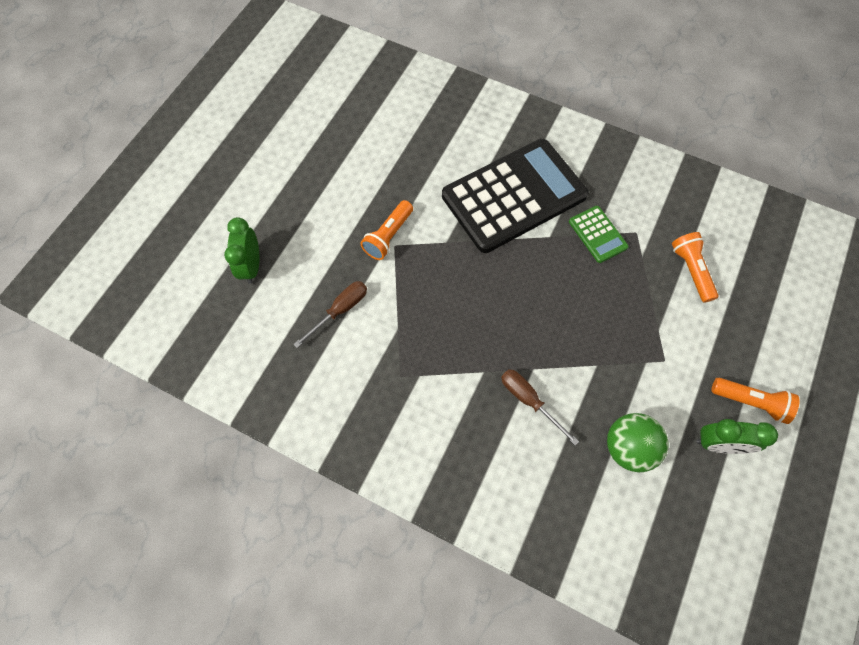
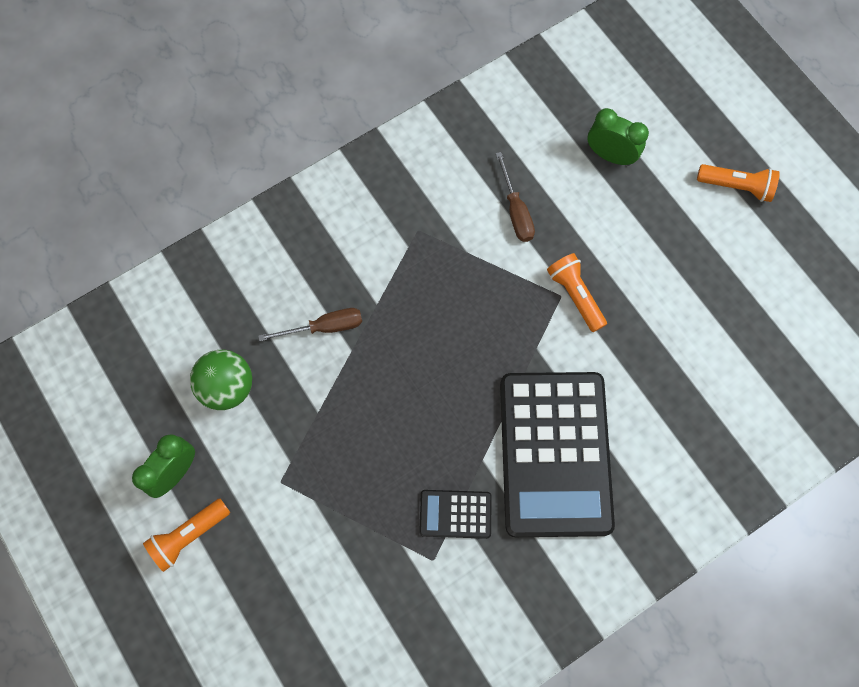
camera: 120 degrees right, 5 degrees up
(597, 234) = (455, 514): green calculator -> black calculator
(691, 270) = (354, 586): orange flashlight -> orange flashlight (736, 186)

